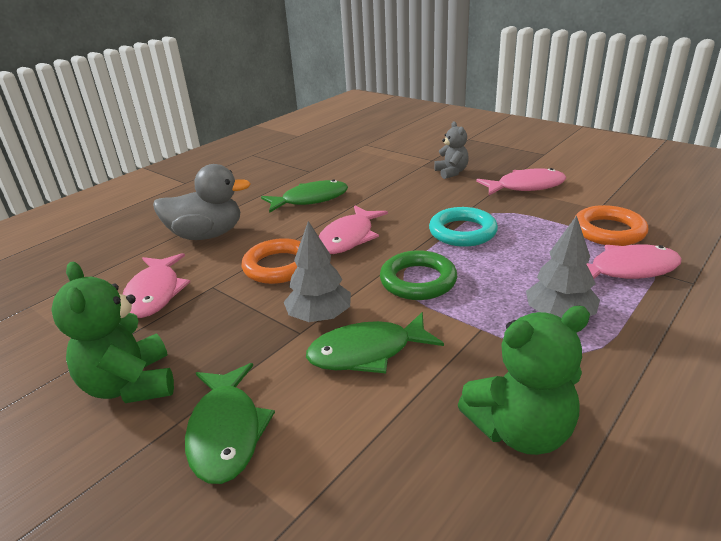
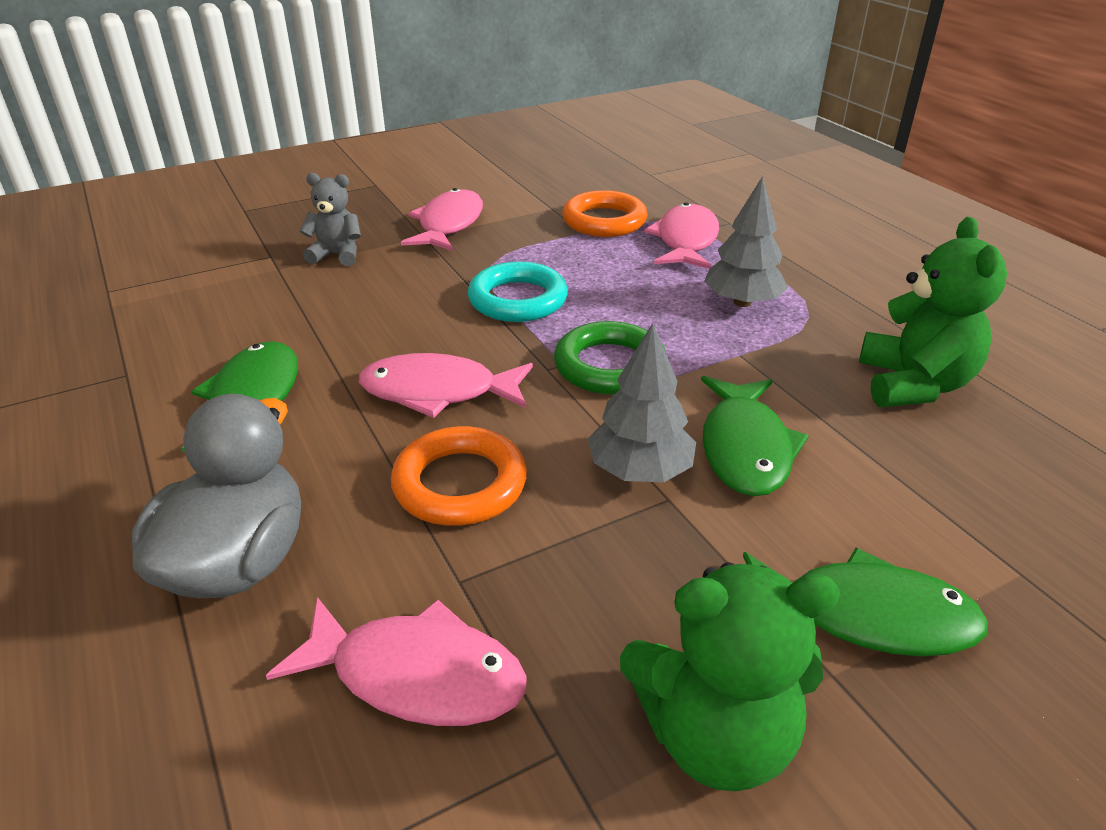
camera: 70 degrees left, 5 degrees up
(349, 238) = (438, 392): pink fish -> pink fish turned 135 degrees clockwise

